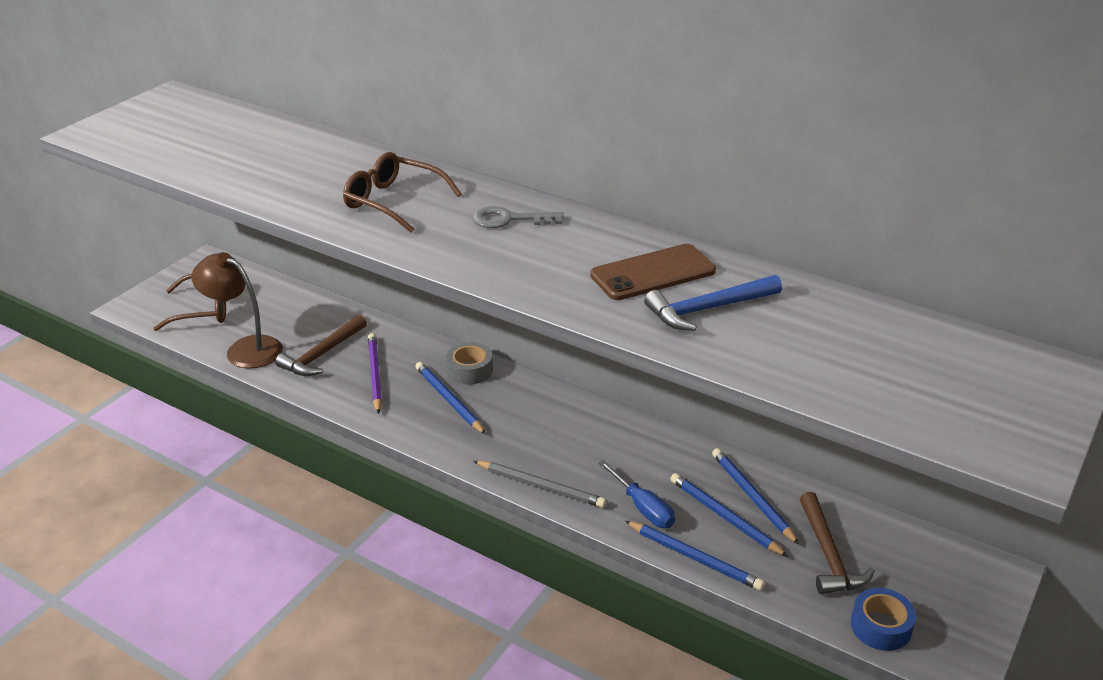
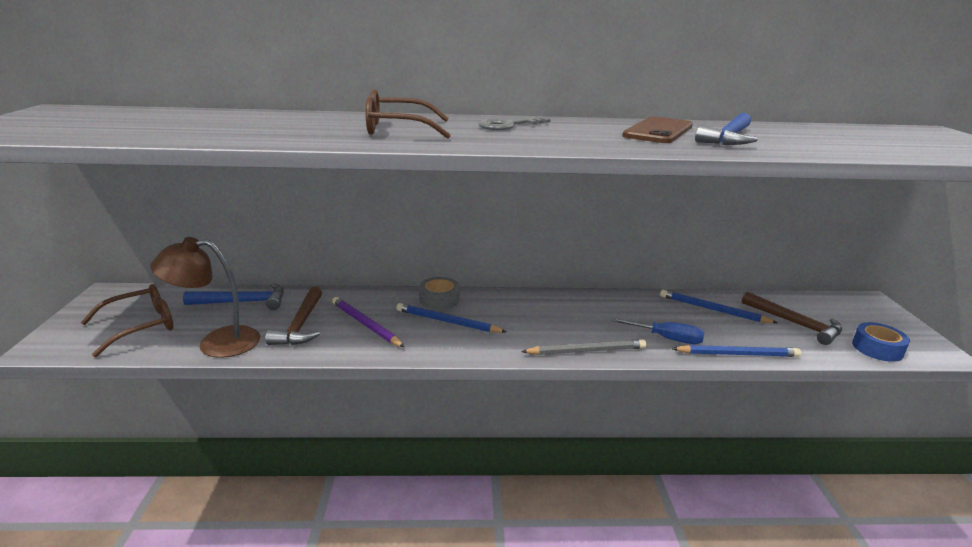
camera: 35 degrees left, 10 degrees down
(299, 309) = (243, 302): none -> blue hammer
(724, 517) = (716, 325): blue pencil -> none

